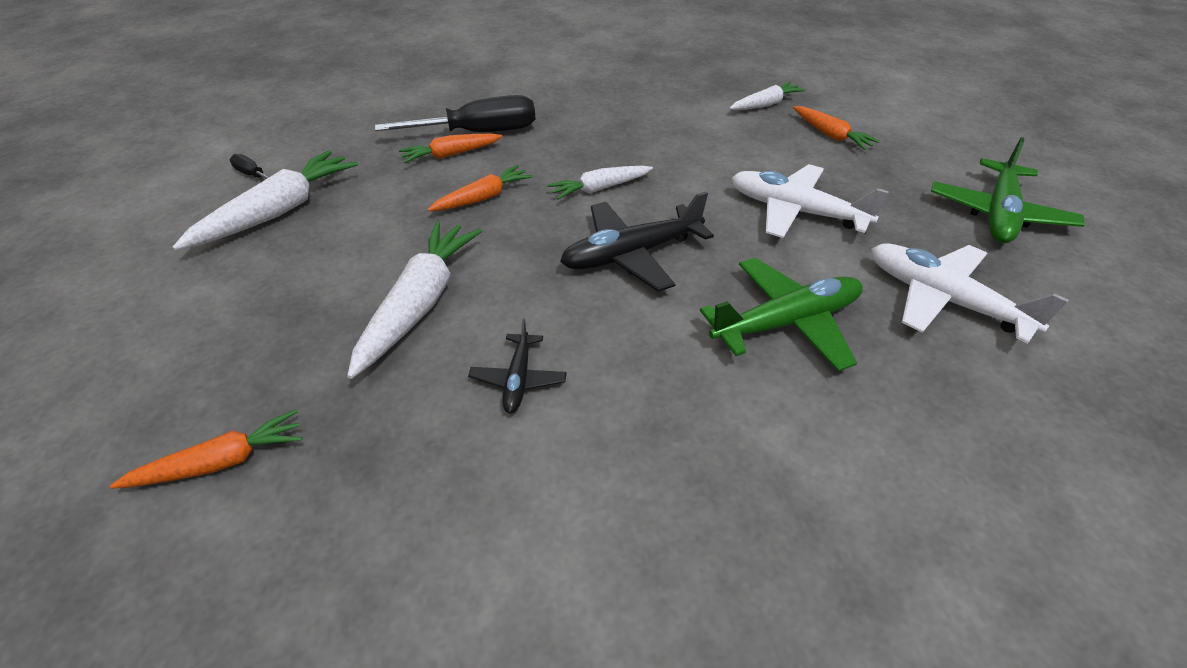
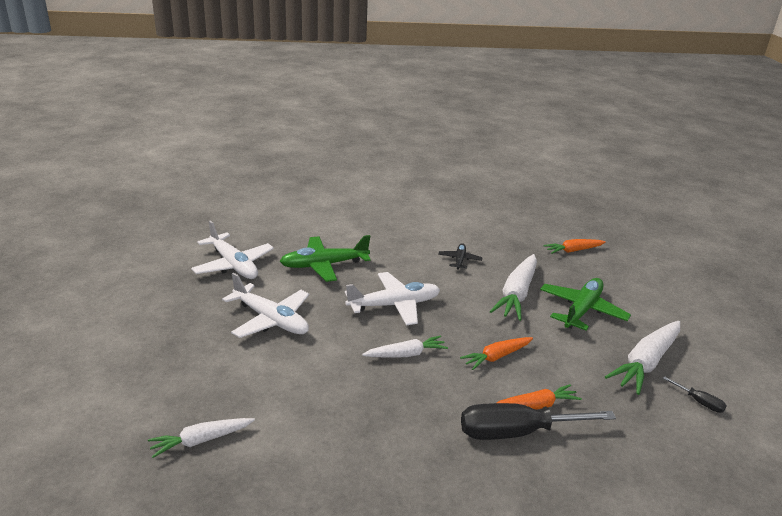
camera: 175 degrees left, 15 degrees down
(631, 255) = (394, 305): black plane -> white plane
(830, 135) = (175, 387): orange carrot -> none
(998, 214) = (134, 302): green plane -> green plane (581, 310)

